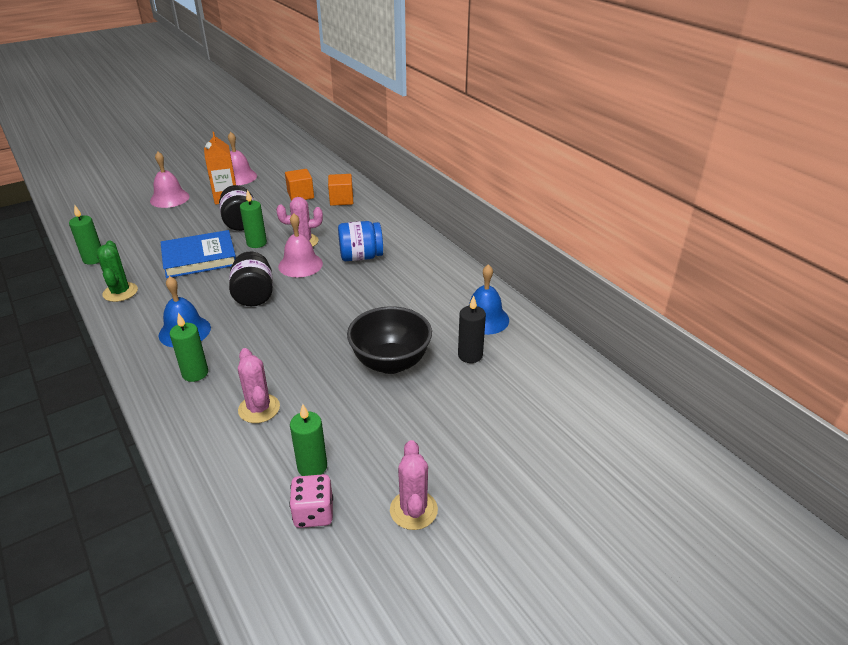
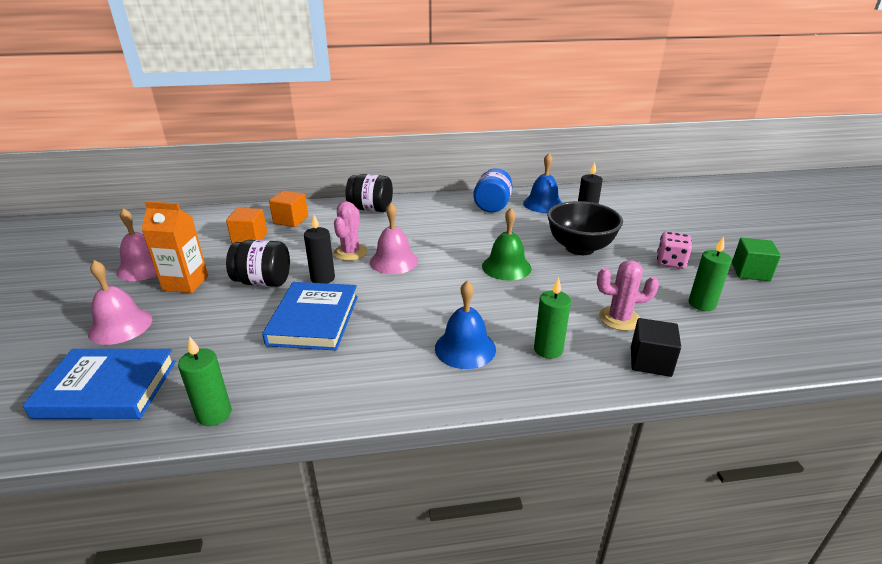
camera: 65 degrees left, 5 degrees down
(110, 220) = (107, 389): none -> blue book
(120, 292) = (335, 393): green cactus -> none
(194, 436) = (650, 361): none -> black cube
(254, 295) = (428, 295): black jar -> black jar (371, 209)
(256, 243) = (322, 278): green candle -> black candle
(313, 513) = (755, 312): pink dice -> pink dice (670, 262)
(323, 324) = (506, 267): none -> green bell
(361, 257) = (410, 230): blue jar -> blue jar (492, 205)
(413, 510) = (750, 272): pink cactus -> green cube

